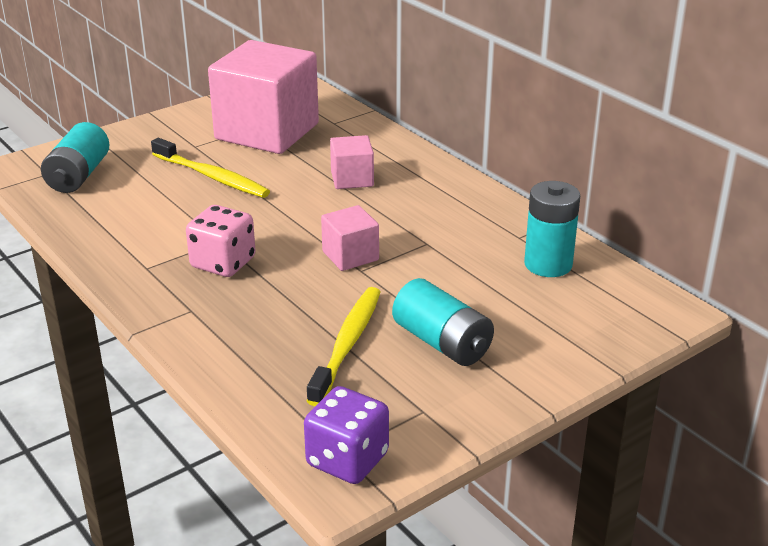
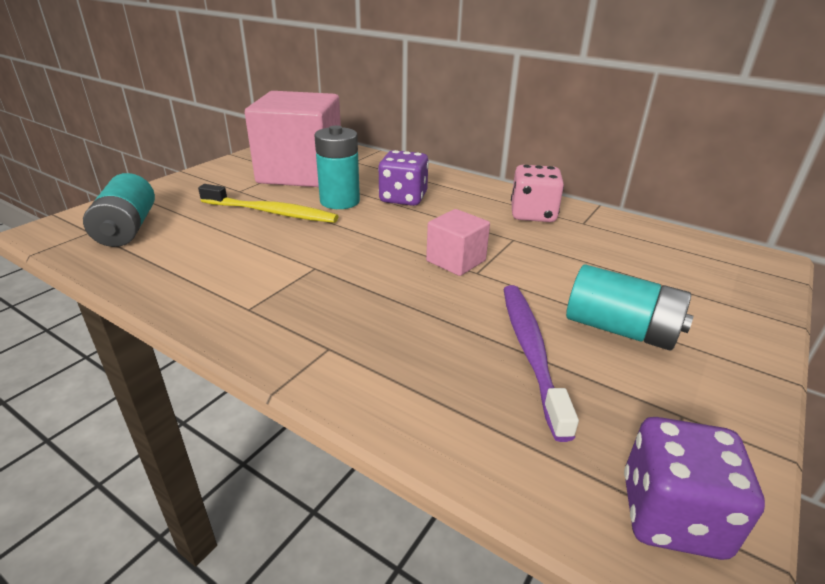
camera: 20 degrees left, 0 degrees up
(223, 263) = (333, 289): pink dice -> pink dice (532, 214)
(347, 344) = (531, 351): yellow toothbrush -> purple toothbrush
(352, 179) = (403, 198): pink cube -> purple dice
(548, 264) = (630, 240): turquoise battery -> turquoise battery (340, 201)

